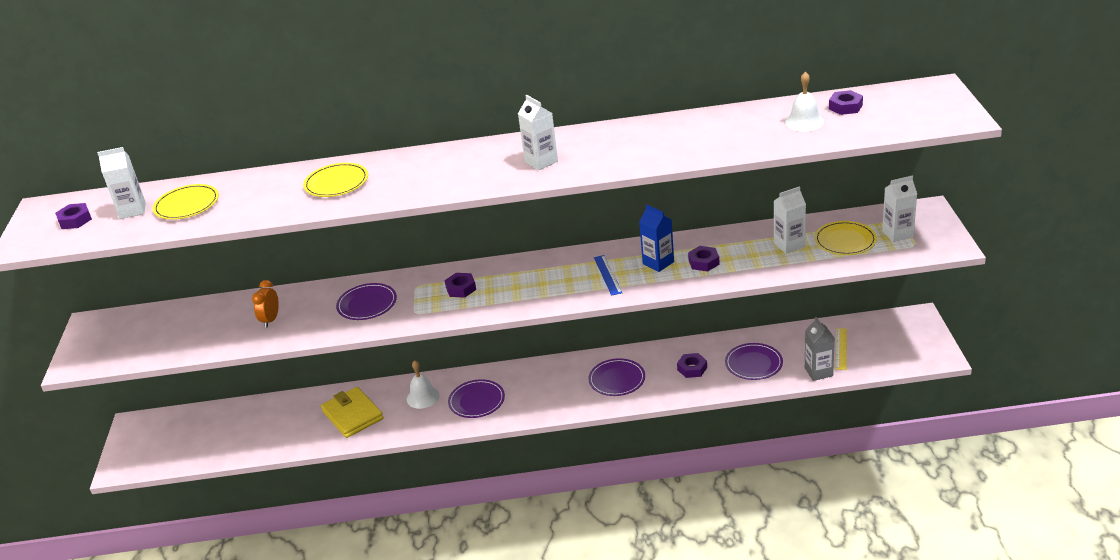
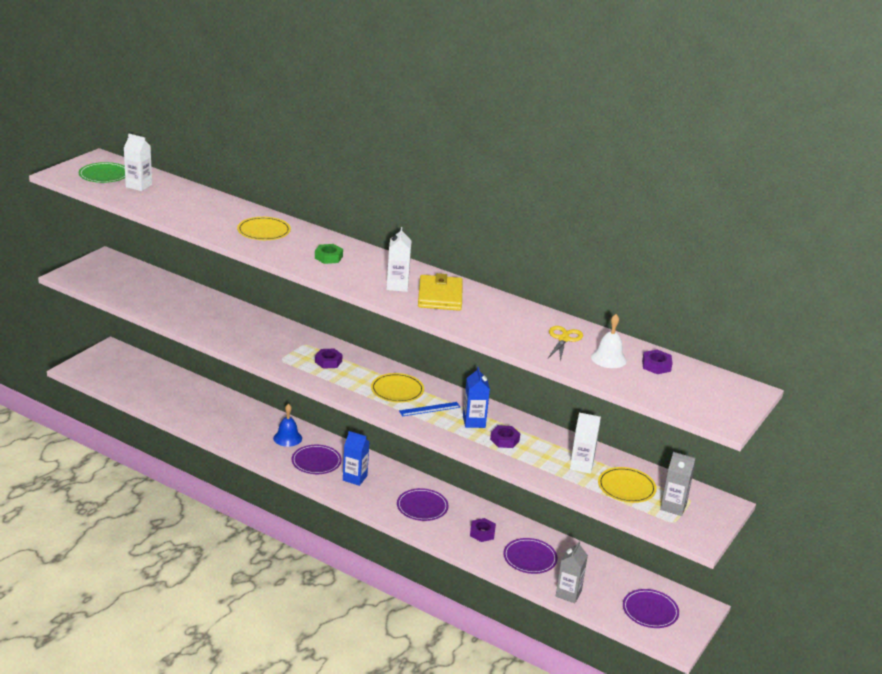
camera: 30 degrees right, 5 degrees down
(75, 220) = (104, 175): purple nut -> green plate
(187, 205) = (169, 198): yellow plate -> yellow plate (397, 390)
(271, 320) = (197, 313): orange clock -> none
(352, 415) = (233, 422): yellow wallet -> yellow wallet (440, 296)
(367, 304) = (262, 337): purple plate -> purple plate (650, 611)
(423, 397) = (287, 438): white bell -> blue bell
(438, 172) = (328, 257): none -> green nut
(529, 393) = (355, 478): none -> blue carton
(607, 275) = (429, 409): blue ruler -> blue ruler turned 45 degrees clockwise
(746, 127) = (563, 339): none -> yellow scissors
(841, 348) = (609, 590): yellow ruler -> none
(897, 234) = (673, 507): white carton -> grey carton

